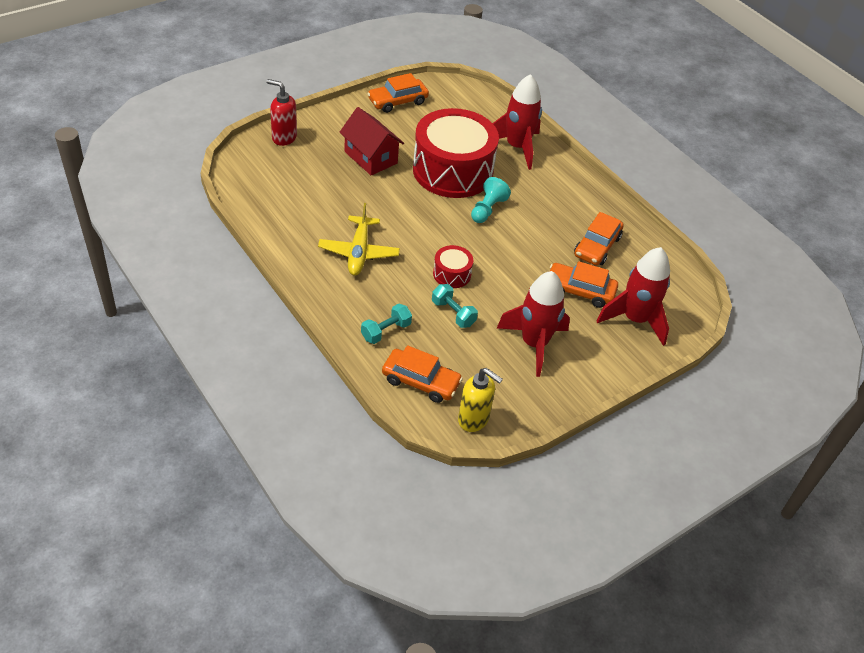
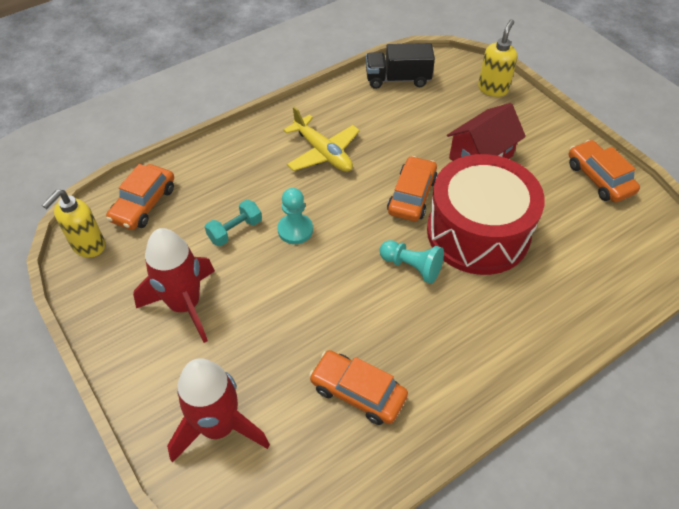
camera: 95 degrees right, 5 degrees up
(260, 195) = (398, 79): none -> black truck
(284, 138) = (493, 88): red soap dispenser -> yellow soap dispenser
(359, 252) = (323, 153): yellow plane -> yellow plane turned 135 degrees counterclockwise
(386, 331) = (212, 176): turquoise dumbbell -> none
(452, 274) = (295, 230): red drum -> turquoise pawn
(517, 147) = (549, 305): red rocket -> none
(580, 290) = (272, 362): orange car -> orange car (412, 196)

